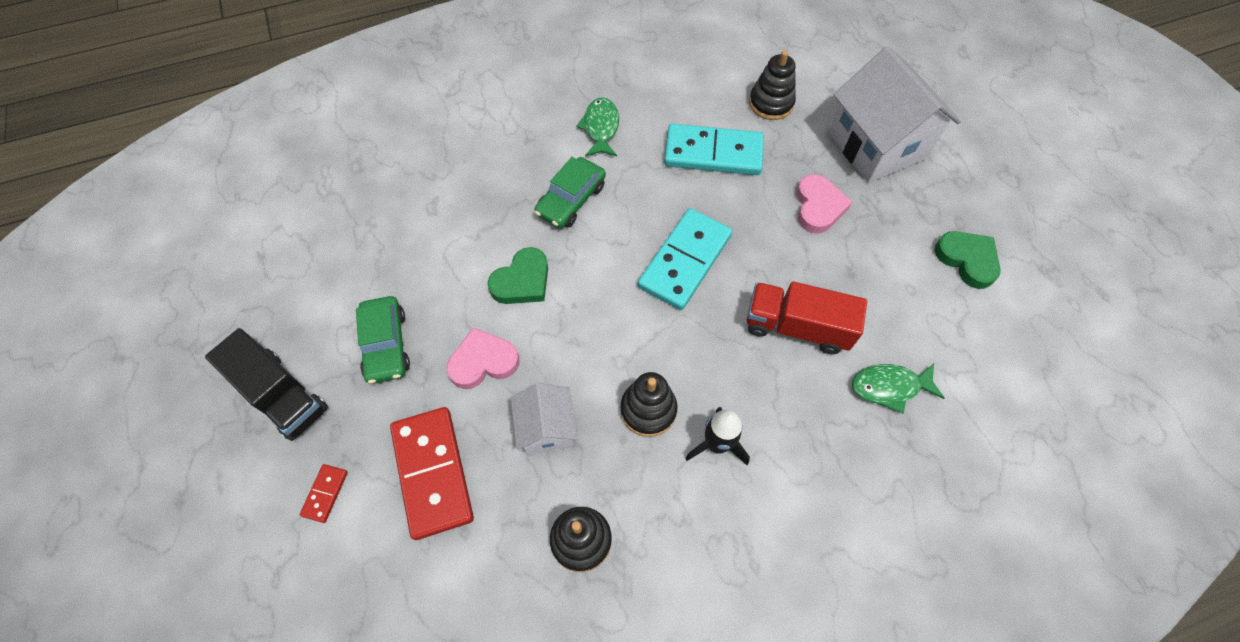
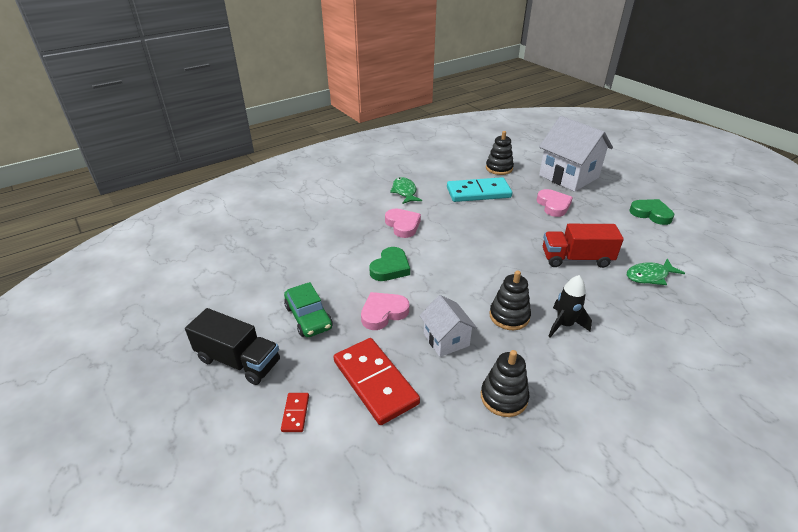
camera: 15 degrees left, 25 degrees down
(571, 200) = (403, 225): green car -> pink heart
(685, 261) = (490, 241): turquoise domino -> none

